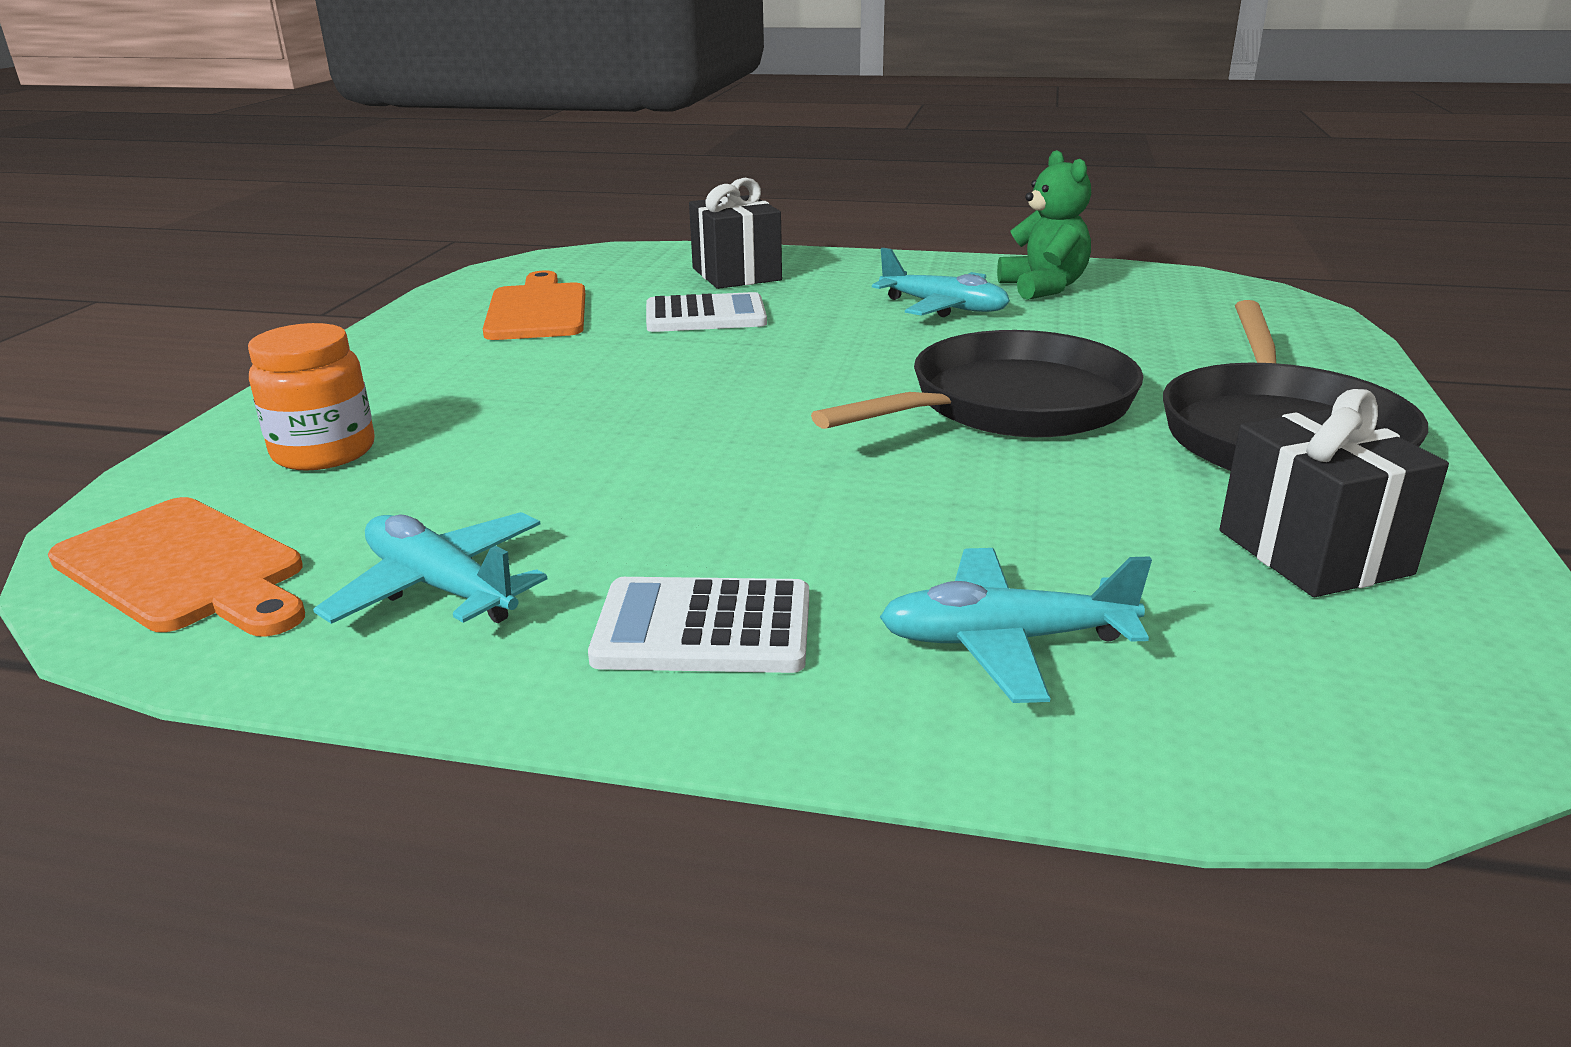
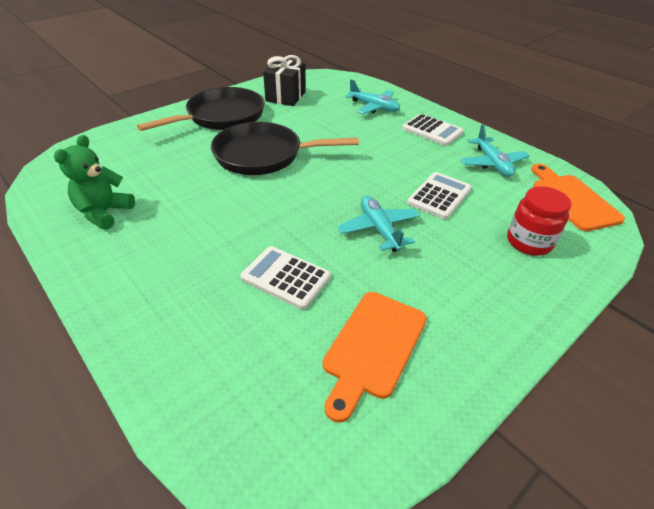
camera: 145 degrees left, 15 degrees up
(324, 452) = (529, 242): orange jar -> red jar
(552, 463) = (439, 196): none -> white calculator
(736, 274) = (203, 330): black gift -> none
(944, 307) = (174, 220): turquoise plane -> turquoise plane (379, 229)

